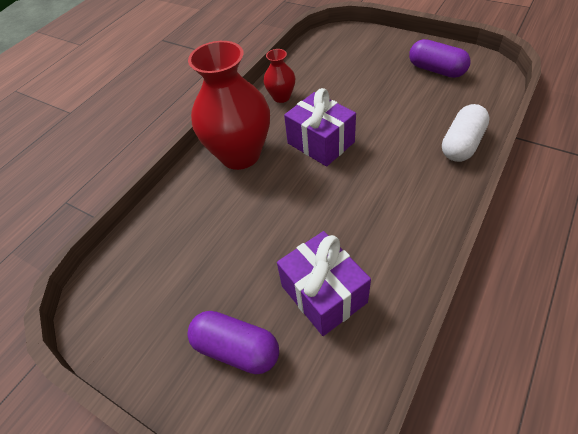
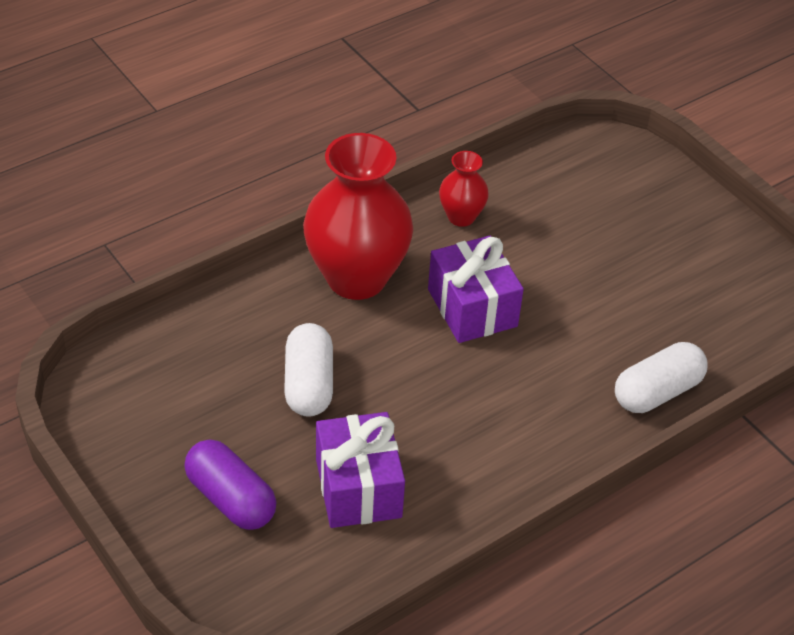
camera: 15 degrees right, 5 degrees down
(247, 234) = (309, 384): none -> white capsule
(436, 70) = (711, 271): purple capsule -> none

